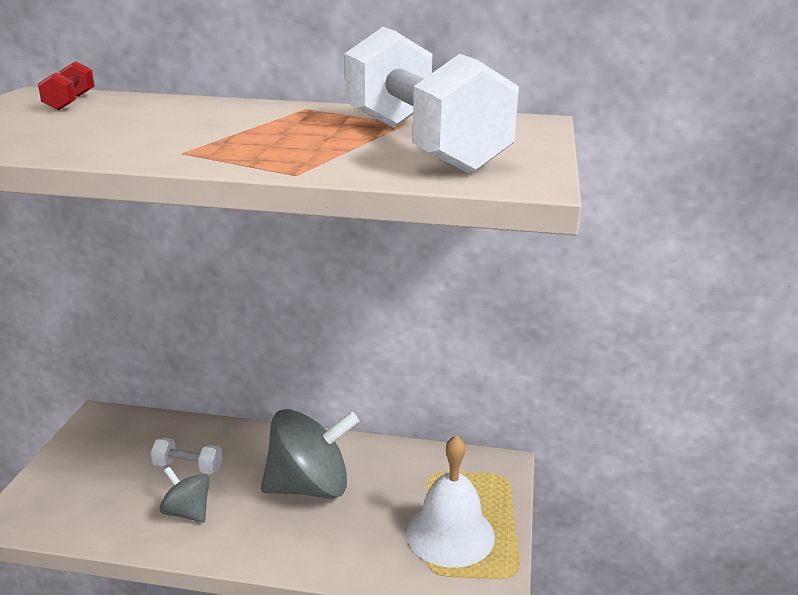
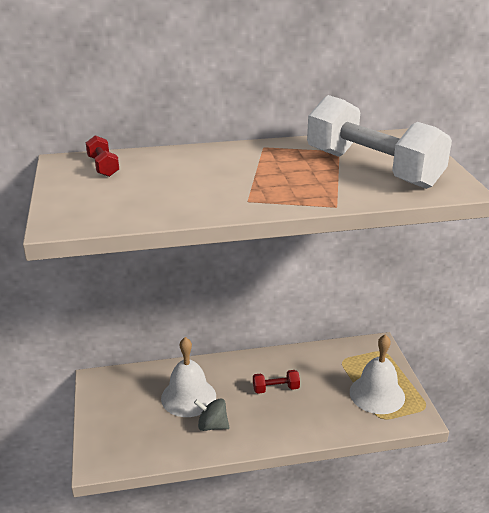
camera: 20 degrees left, 5 degrees up
(188, 467) = (188, 397): white dumbbell -> white bell
(310, 487) = (276, 389): grey spinning top -> red dumbbell

